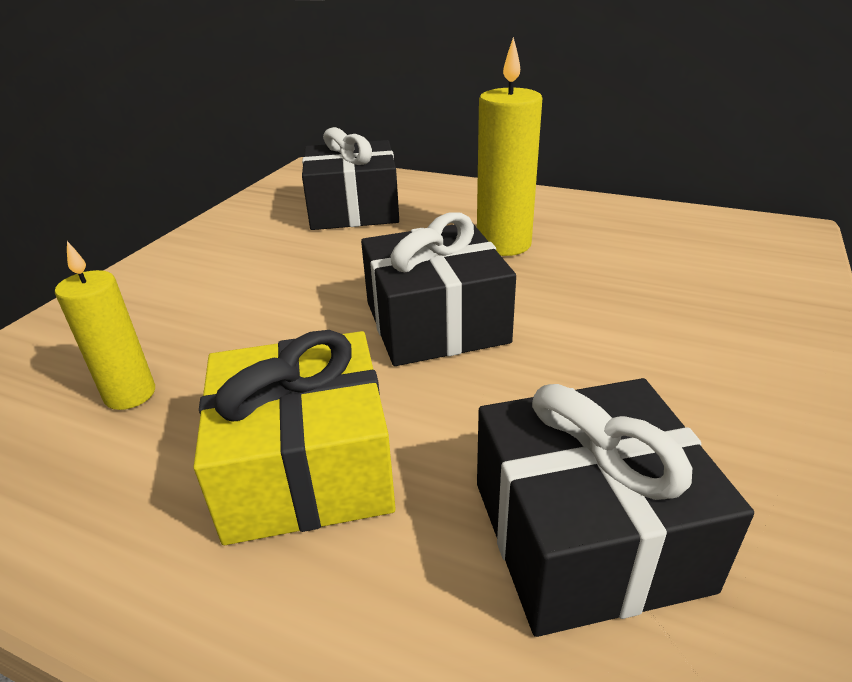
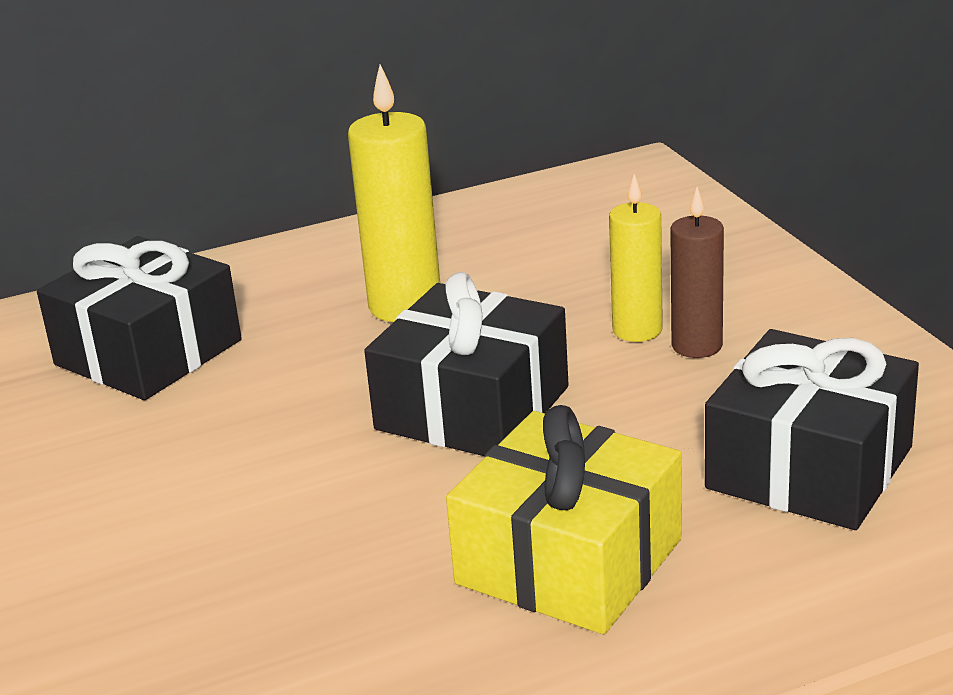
camera: 45 degrees left, 5 degrees down
(130, 394) = (301, 631): yellow candle -> yellow candle (637, 330)
(648, 368) = (697, 346): none -> brown candle

